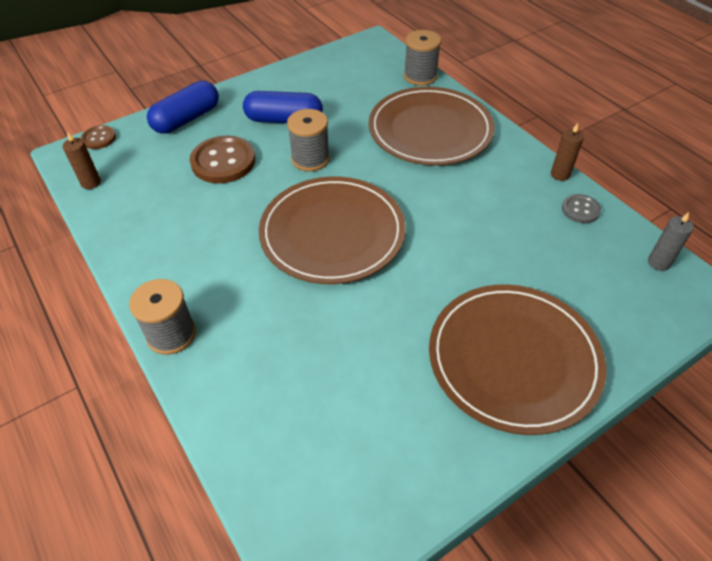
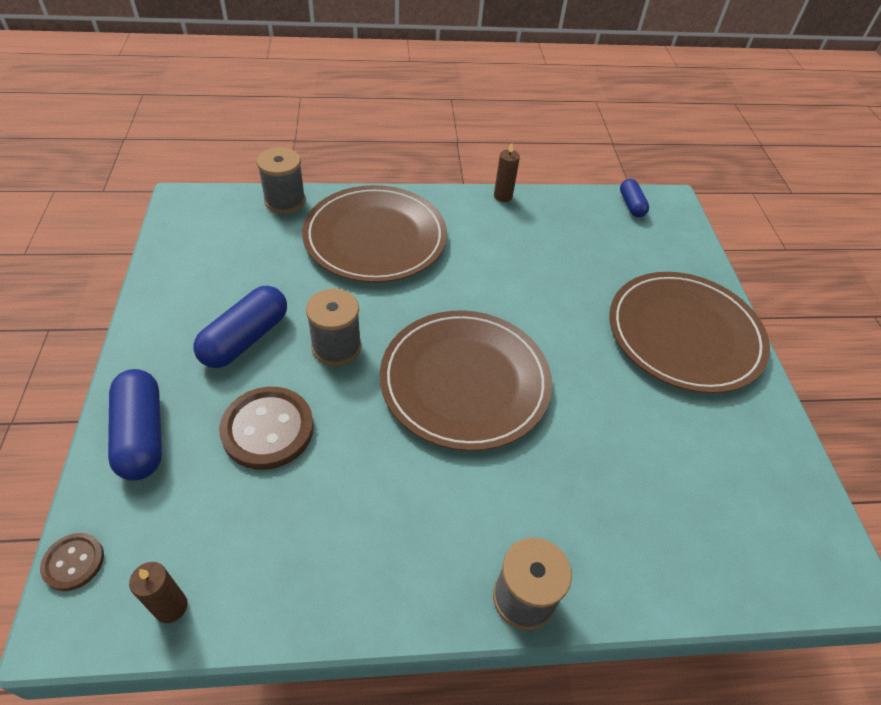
camera: 65 degrees left, 0 degrees up
(580, 210) = (551, 209): grey button -> none
(658, 263) = (631, 205): grey candle -> blue capsule

